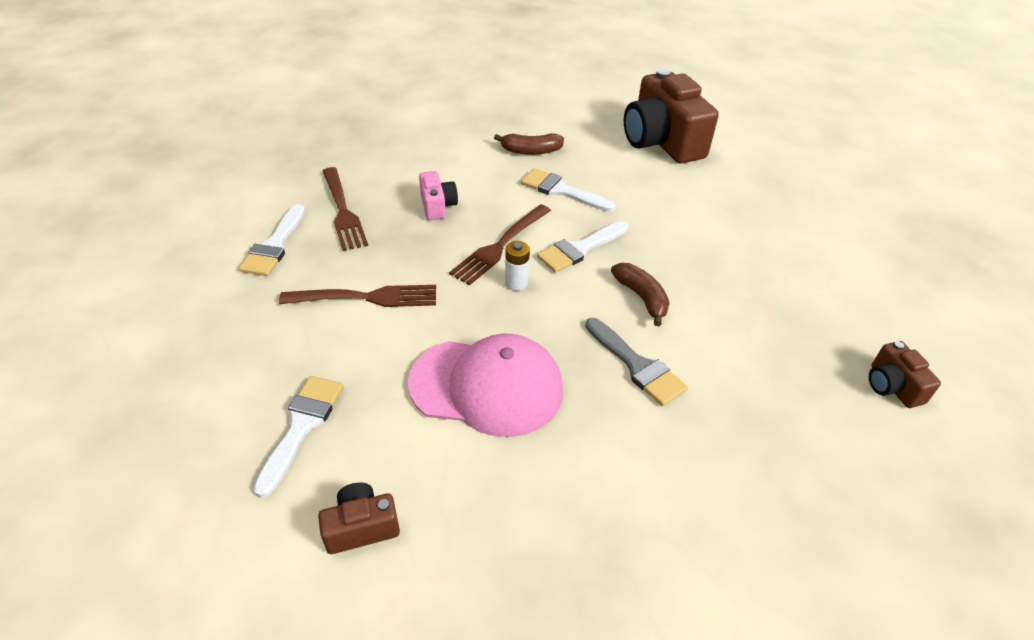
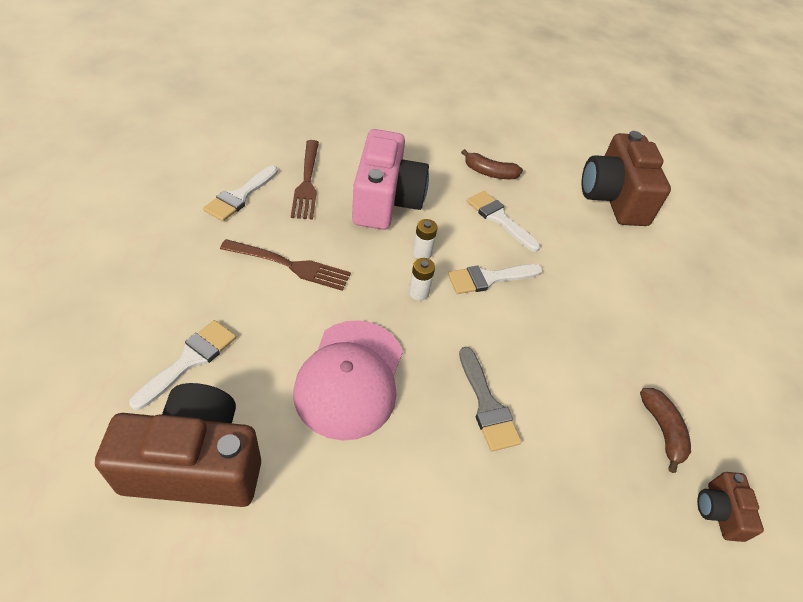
camera: 15 degrees right, 5 degrees up
(361, 527) = (195, 464): brown camera -> brown camera, size x2.17
(437, 206) = (386, 201): pink camera -> pink camera, size x2.17
(487, 386) = (350, 378): pink cap -> pink cap turned 75 degrees clockwise
(500, 245) = (422, 253): brown fork -> white battery
(641, 297) = (522, 342): brown banana -> brown banana (662, 430)

